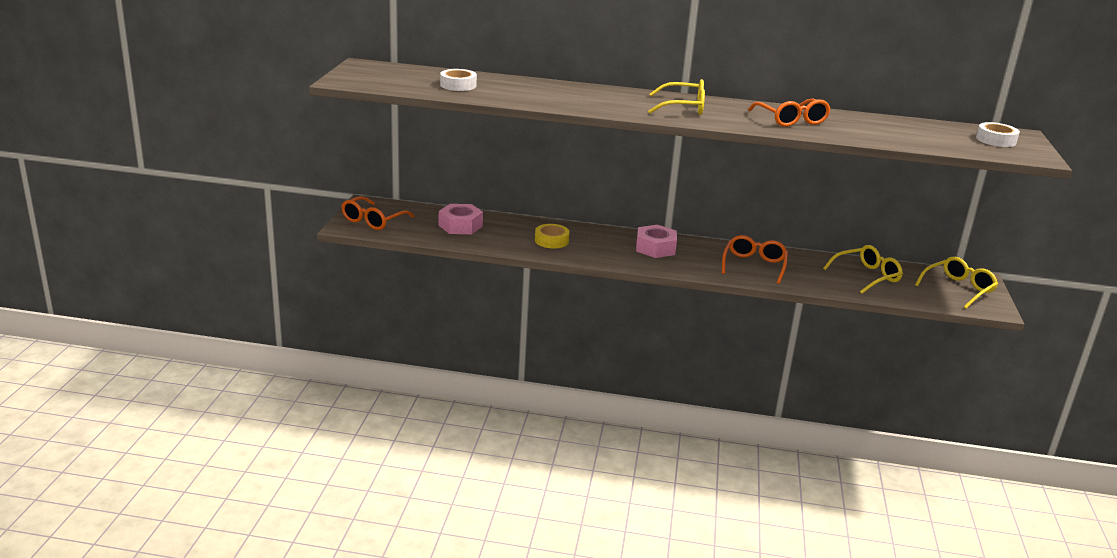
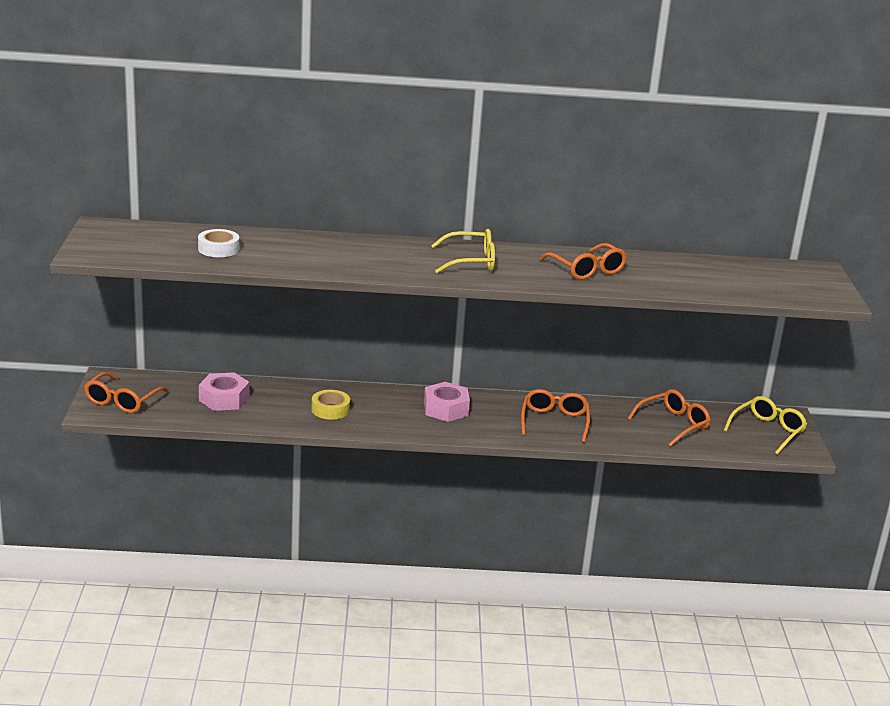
camera: 10 degrees left, 0 degrees up
(866, 276) = (673, 424): yellow glasses -> orange glasses
(996, 140) = (796, 280): white tape -> none

